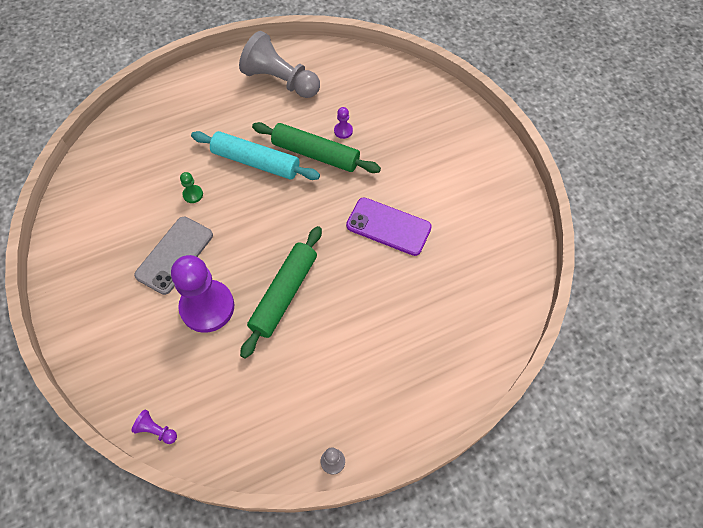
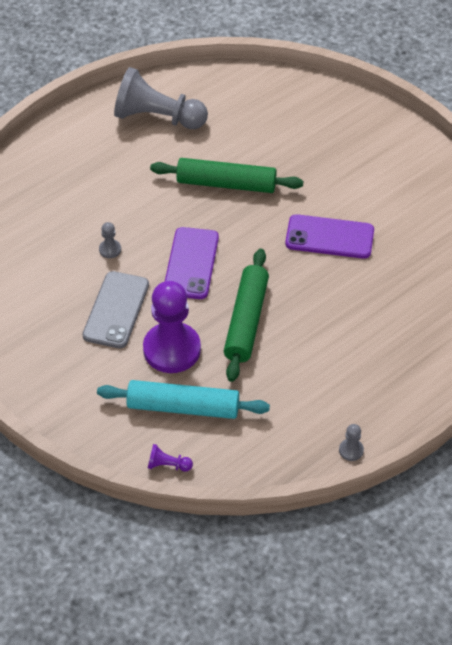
camera: 15 degrees left, 10 degrees down
(193, 194) = (110, 249): green pawn -> grey pawn
(256, 162) = (164, 204): turquoise rolling pin -> turquoise rolling pin (183, 407)
(257, 224) = (191, 263): none -> purple phone
(343, 131) = (247, 155): purple pawn -> none

